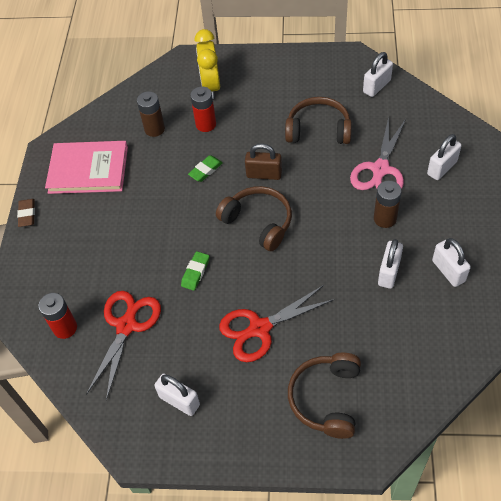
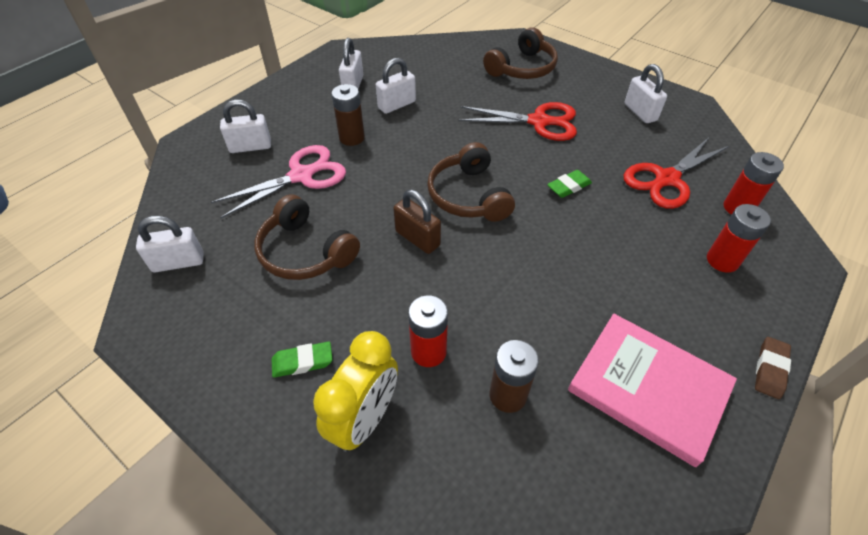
camera: 150 degrees left, 5 degrees down
(67, 272) = (722, 260): none -> red battery
(205, 170) = (480, 284): green eraser -> green eraser (302, 362)

